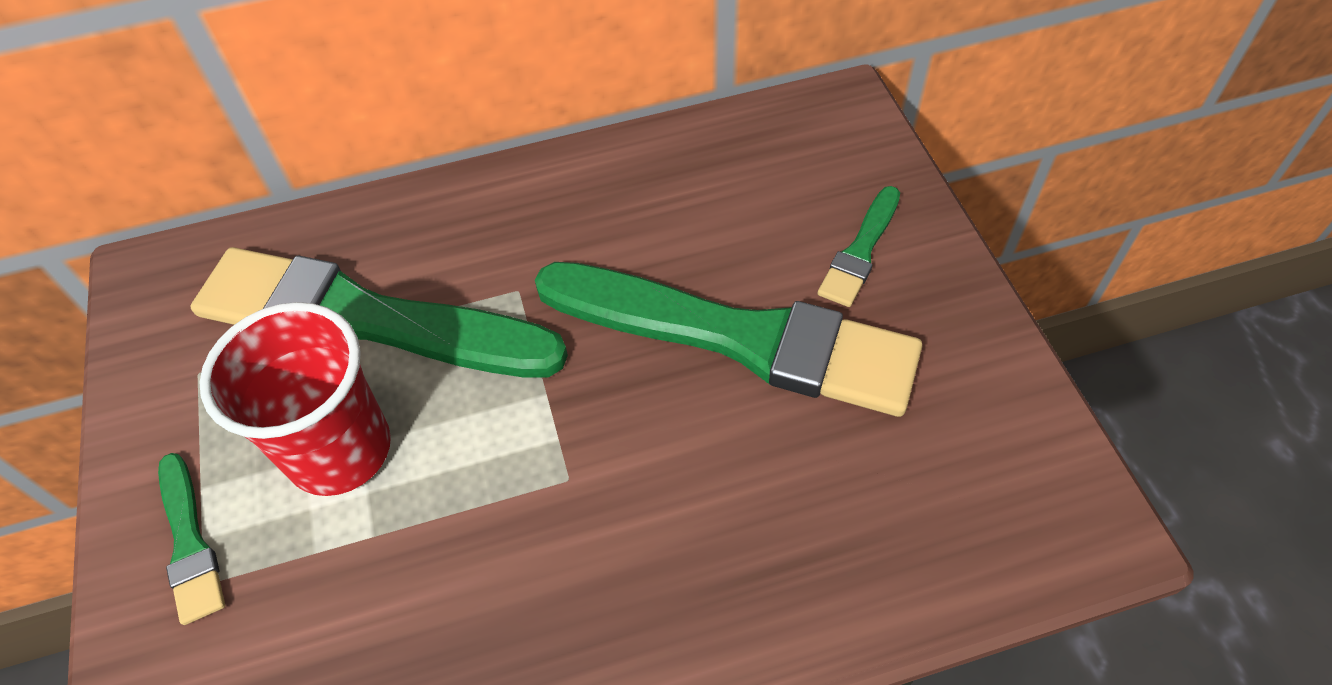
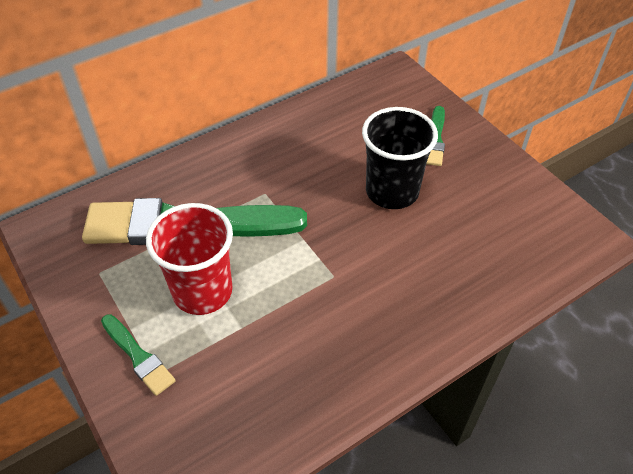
camera: 20 degrees left, 5 degrees down
(739, 338) = (392, 191): green brush -> black cup

